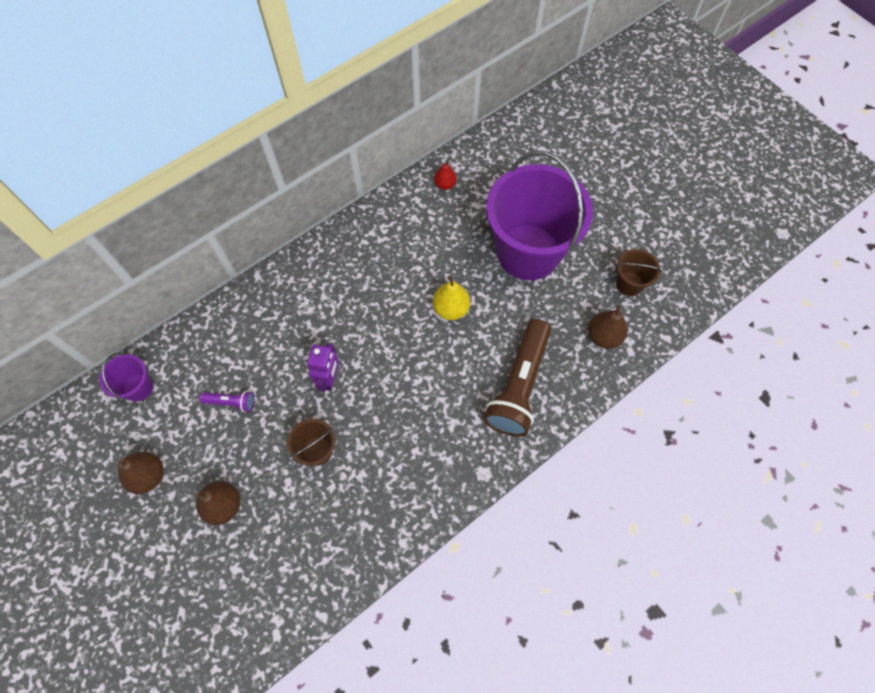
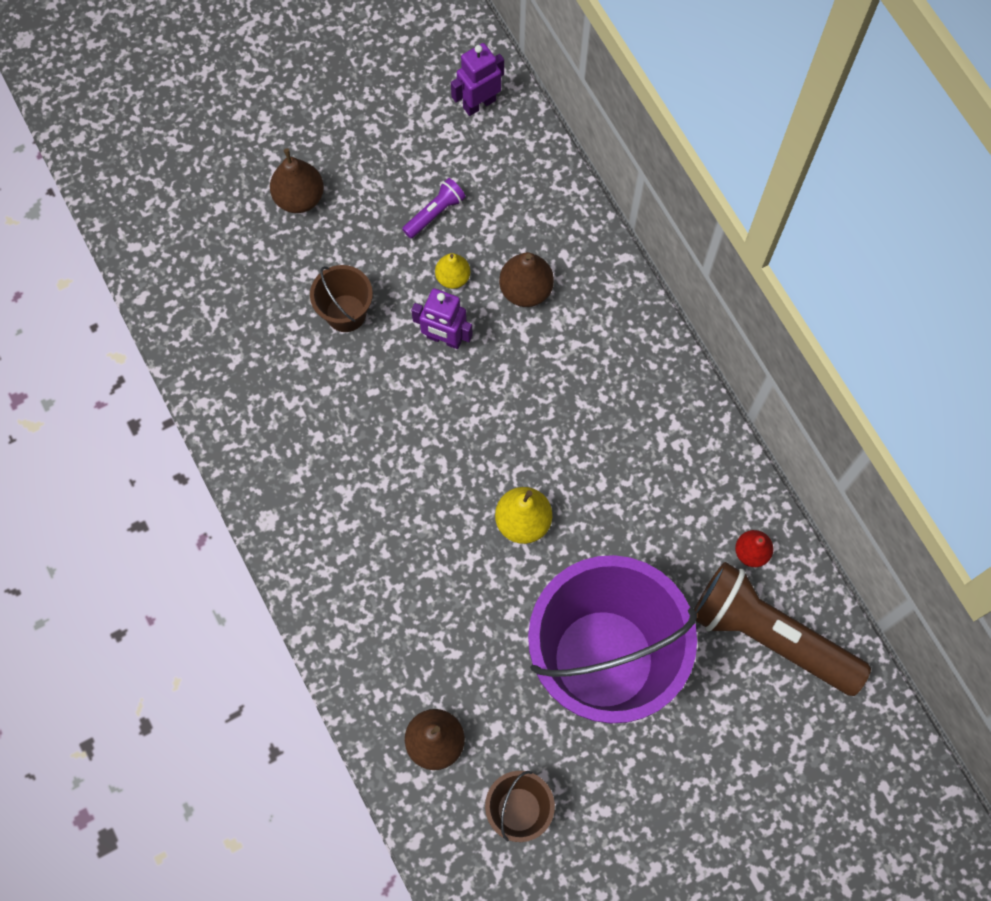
camera: 100 degrees right, 5 degrees up
(138, 387) = (479, 103): purple bucket -> purple robot
(148, 476) = (356, 114): brown pear -> brown pear (526, 290)
(231, 402) = (435, 213): purple flashlight -> purple flashlight turned 150 degrees counterclockwise
(282, 381) = (453, 277): none -> yellow pear
(519, 386) = (381, 595): brown flashlight -> brown flashlight (770, 635)

